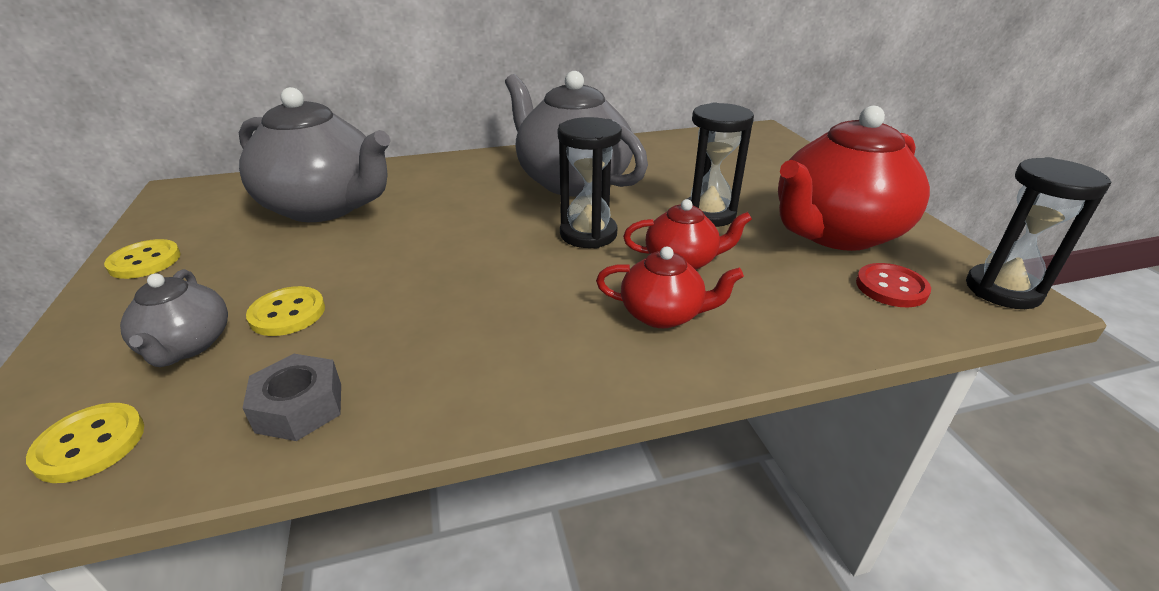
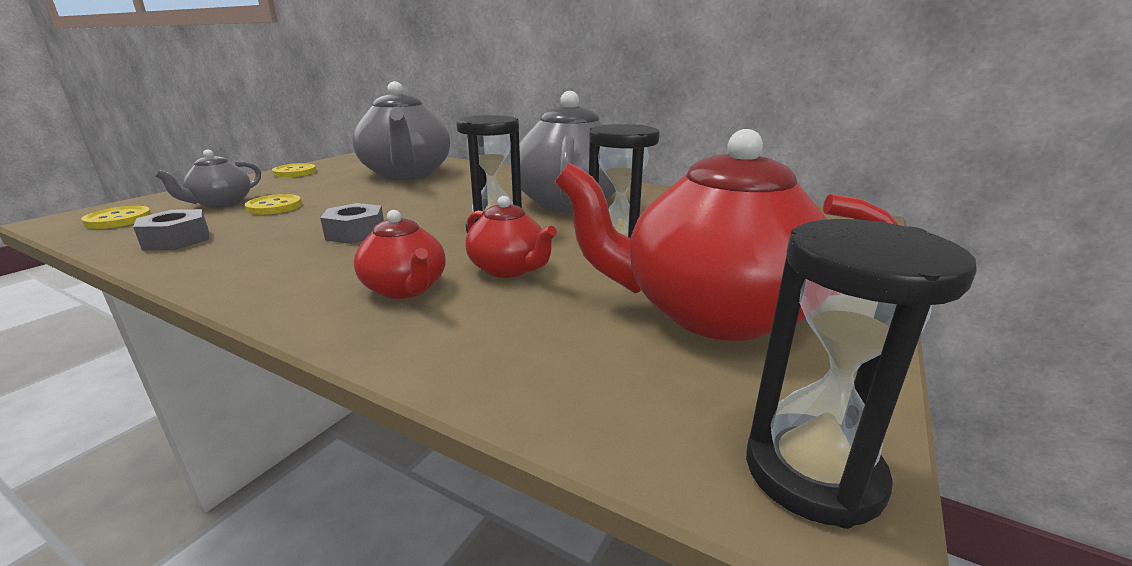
camera: 45 degrees right, 10 degrees down
(482, 294) = (356, 233): none -> grey nut
(891, 287) = (647, 379): red button -> none

